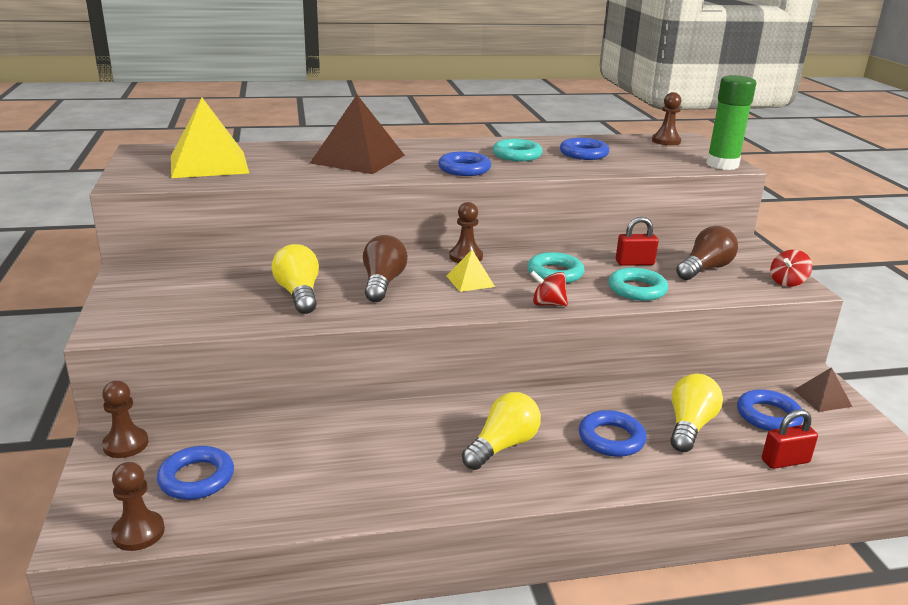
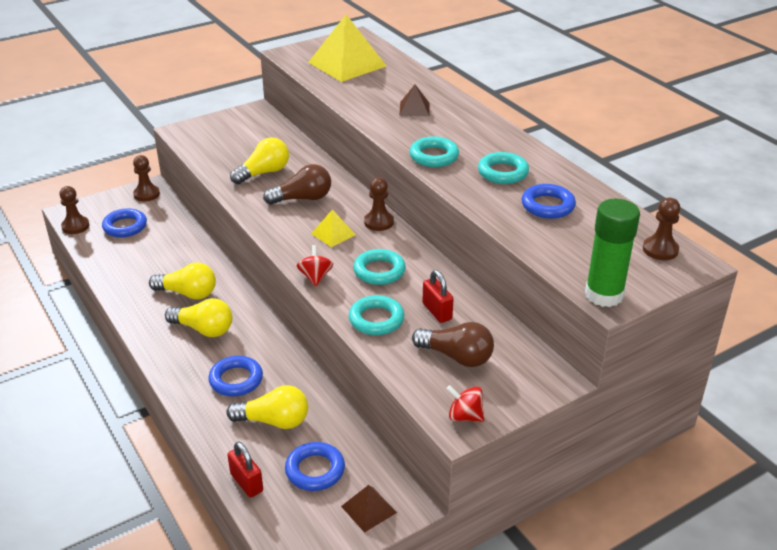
camera: 70 degrees right, 10 degrees up
(358, 159) = (414, 109): brown pyramid -> brown pyramid, size x0.48
(417, 446) = (188, 293): none -> yellow light bulb
(464, 169) = (434, 156): blue ring -> turquoise ring

